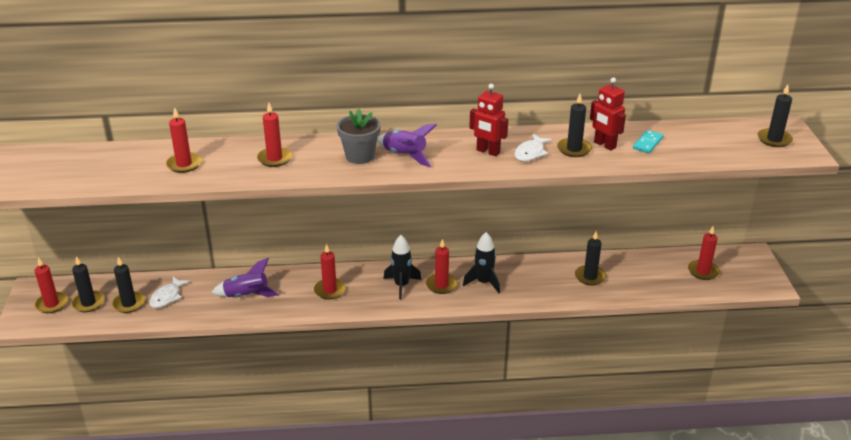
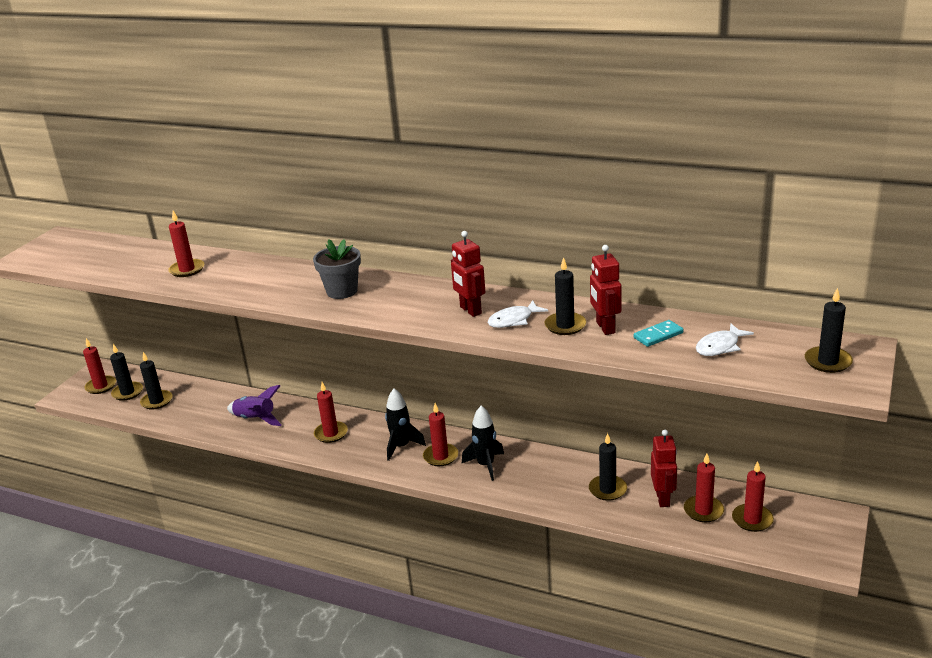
camera: 30 degrees right, 5 degrees down
(167, 297) = (191, 403): white fish -> white fish (720, 346)
(274, 159) = (265, 279): red candle -> red candle (703, 511)
(405, 156) = (384, 299): purple rocket -> none
(633, 273) = (663, 499): none -> red robot

